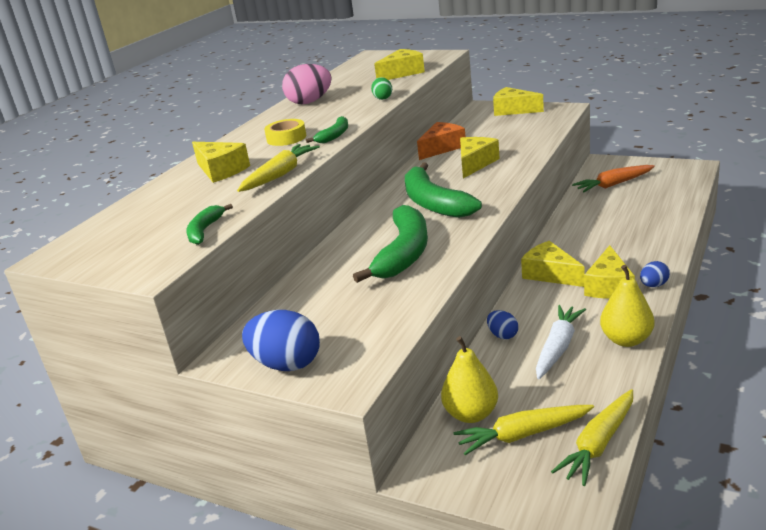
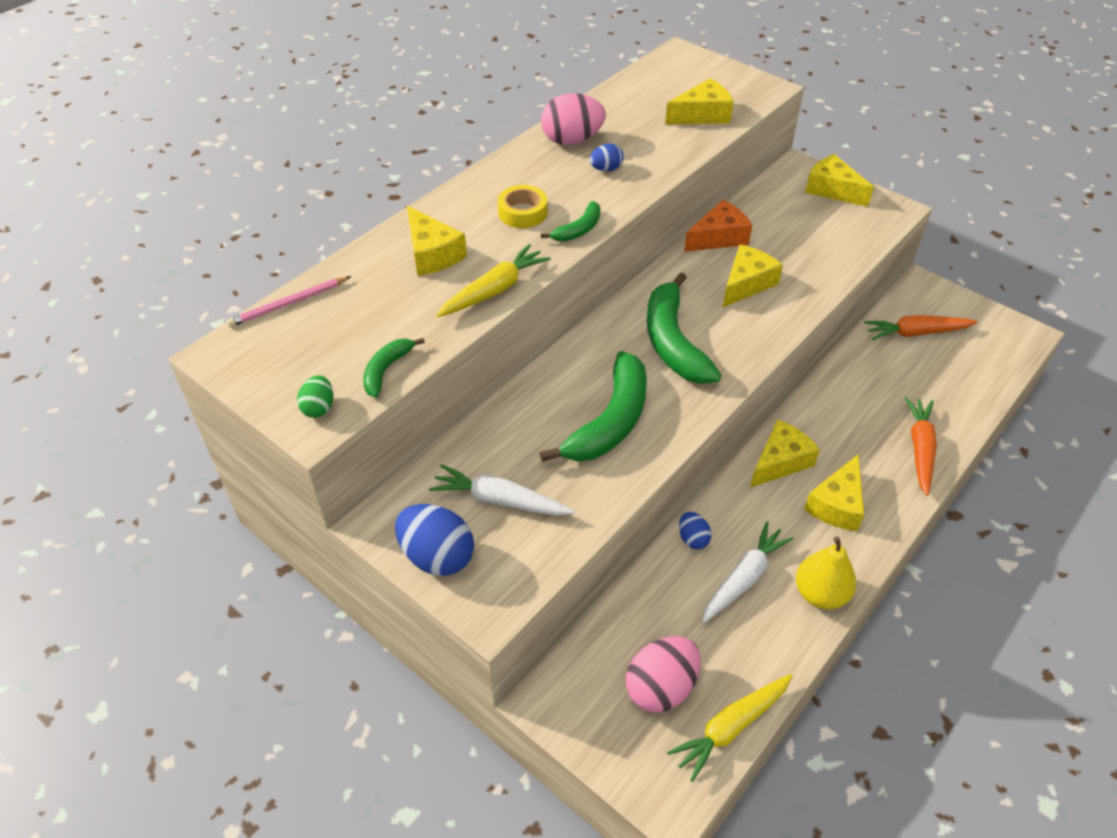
camera: 10 degrees right, 20 degrees up
(107, 219) = (289, 304): none -> pink pencil
(330, 318) = (500, 500): none -> white carrot
(382, 98) = (660, 166): green egg -> green egg (319, 408)
(471, 414) = (619, 640): yellow pear -> none
(523, 435) = (661, 687): yellow carrot -> pink egg
(550, 274) = (780, 462): yellow cheese -> yellow cheese turned 75 degrees clockwise
(654, 241) = (920, 449): none -> orange carrot
(654, 285) = (887, 521): blue egg -> blue egg (606, 169)

